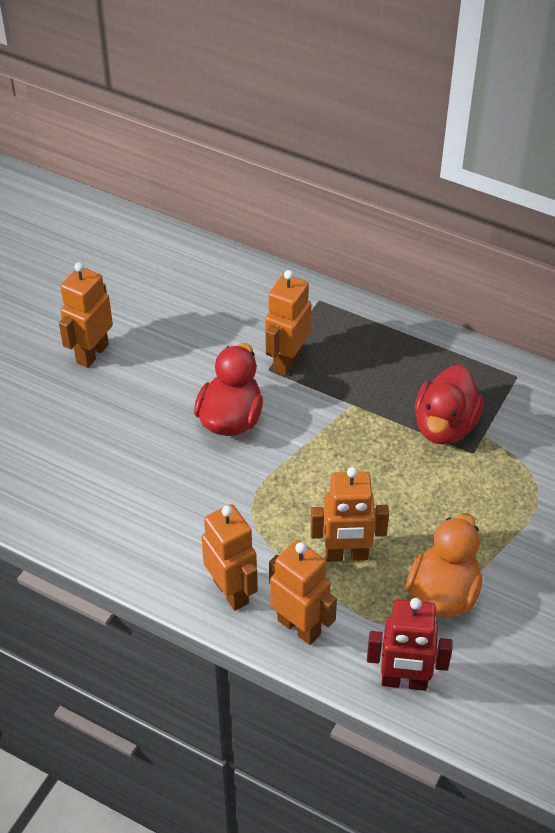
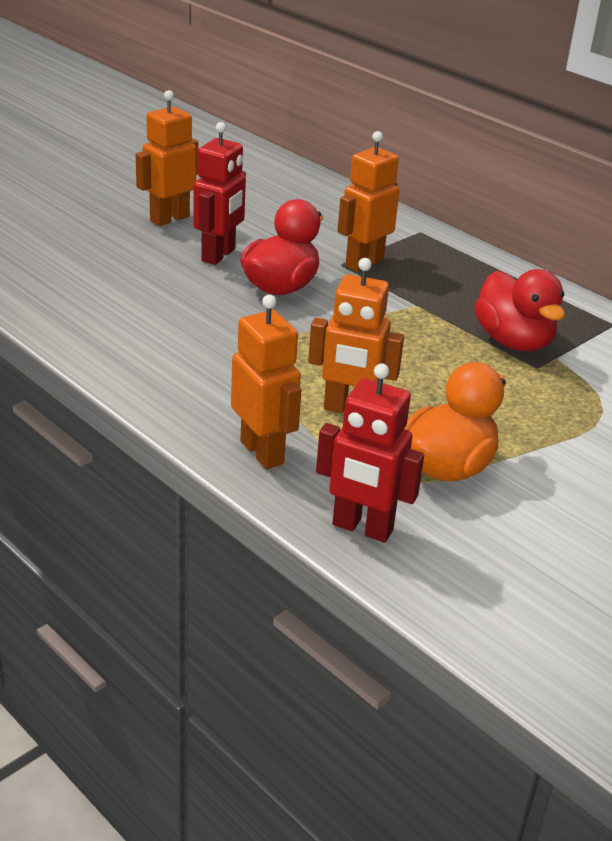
camera: 15 degrees right, 15 degrees down
(159, 392) = (219, 255): none -> red robot
(231, 591) = (203, 407): orange robot -> none
(445, 426) = (513, 341): red duck -> red duck turned 60 degrees counterclockwise

